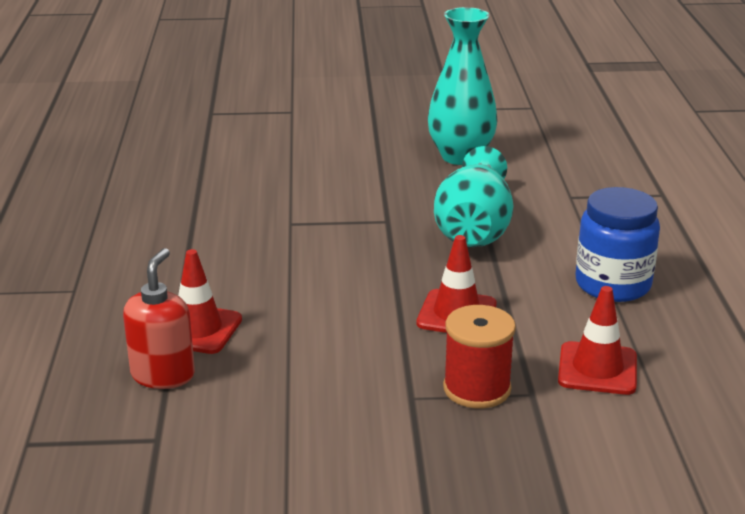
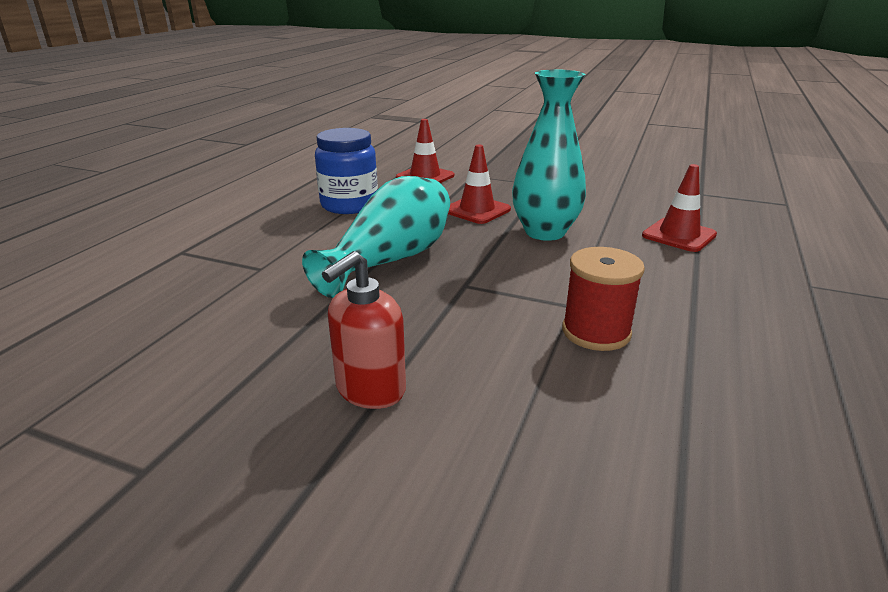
camera: 155 degrees left, 0 degrees up
(163, 375) = (703, 217): red soap dispenser -> red soap dispenser (370, 389)
(460, 156) = (287, 348): turquoise vase -> turquoise vase (545, 232)
(477, 388) = (501, 181): red spool -> red spool (596, 332)

